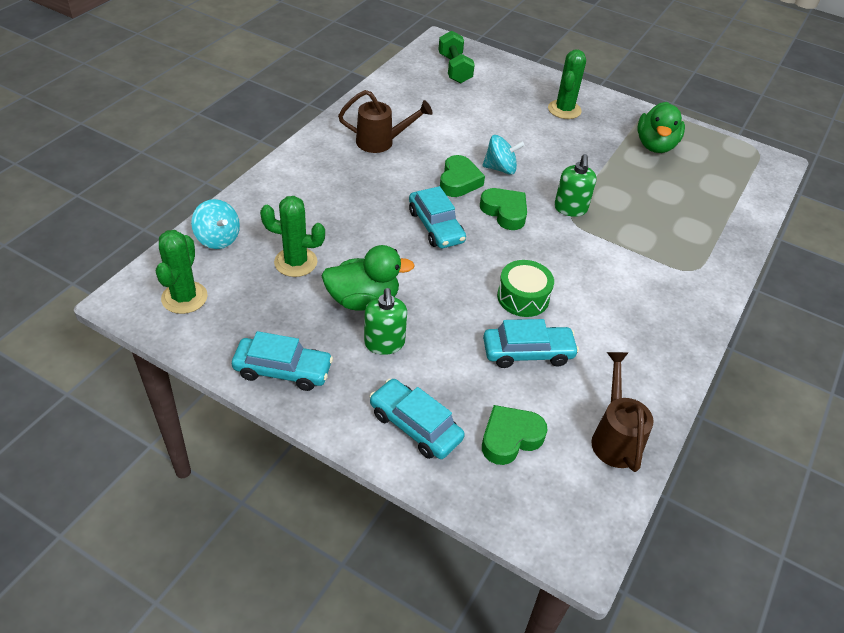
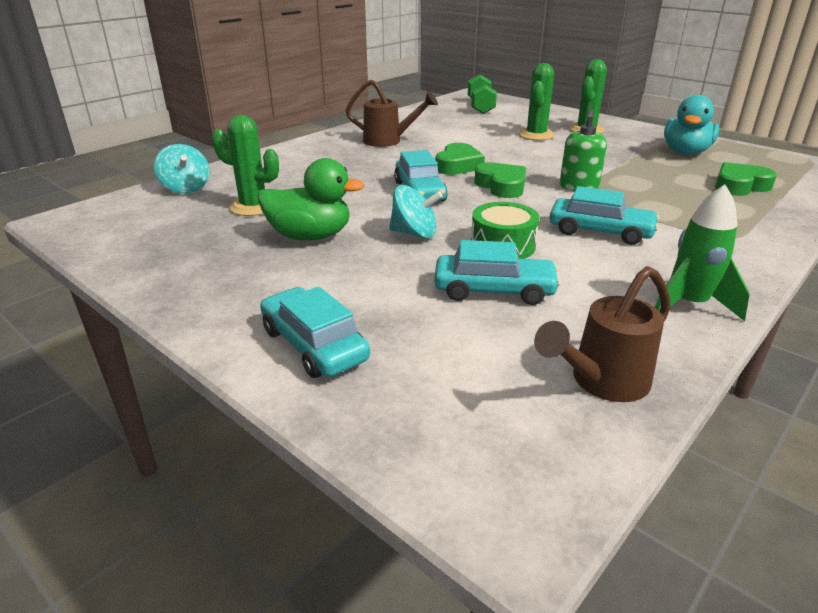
camera: 15 degrees right, 15 degrees down
(184, 297) = (119, 223): green cactus -> green cactus (536, 135)
(283, 370) = (181, 283): turquoise car -> turquoise car (600, 231)
(384, 343) = (315, 270): green soap dispenser -> none
(500, 168) = (506, 160): turquoise spinning top -> turquoise spinning top (414, 234)
(510, 438) = (441, 369): green heart -> green heart (740, 186)
(614, 436) = (601, 382): brown watering can -> brown watering can turned 135 degrees counterclockwise
(655, 145) = (685, 152): green duck -> turquoise duck
(665, 354) = (689, 305): none -> green rocket

